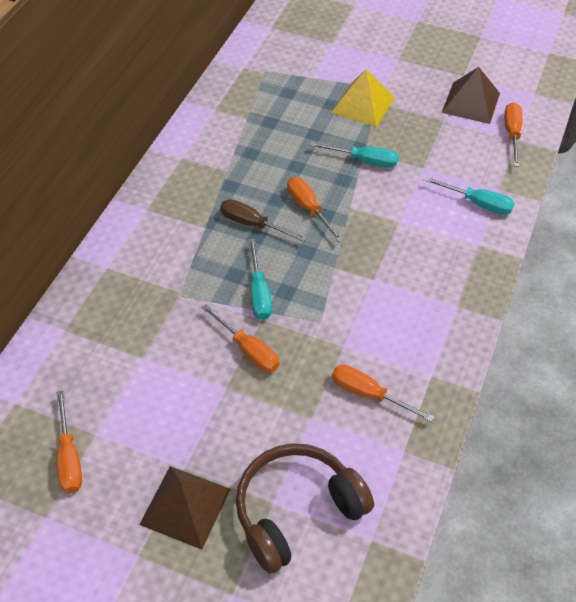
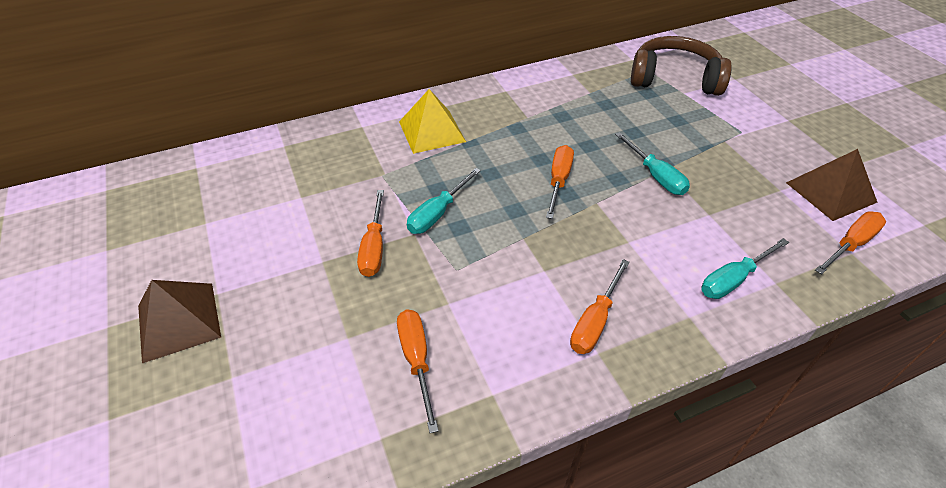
camera: 45 degrees right, 5 degrees down
(69, 457) = (172, 224): orange screwdriver -> orange screwdriver (595, 321)
(253, 224) = (498, 164): brown screwdriver -> none
(296, 510) = (236, 401): brown headphones -> brown headphones (674, 78)
(362, 105) = (707, 135): yellow pyramid -> yellow pyramid (431, 131)
(477, 203) = (733, 279): turquoise screwdriver -> turquoise screwdriver turned 75 degrees clockwise

